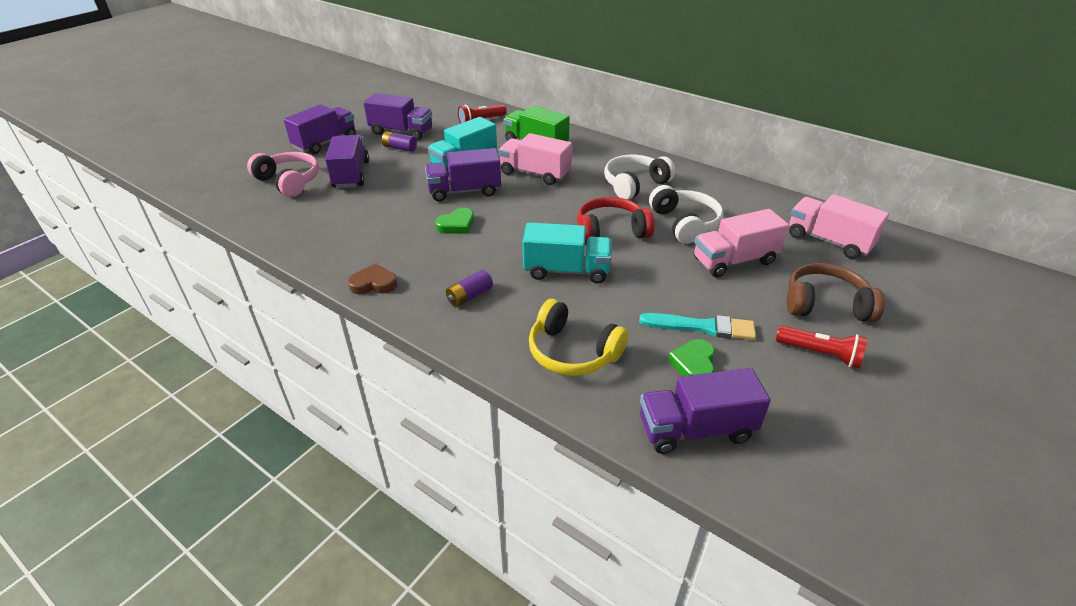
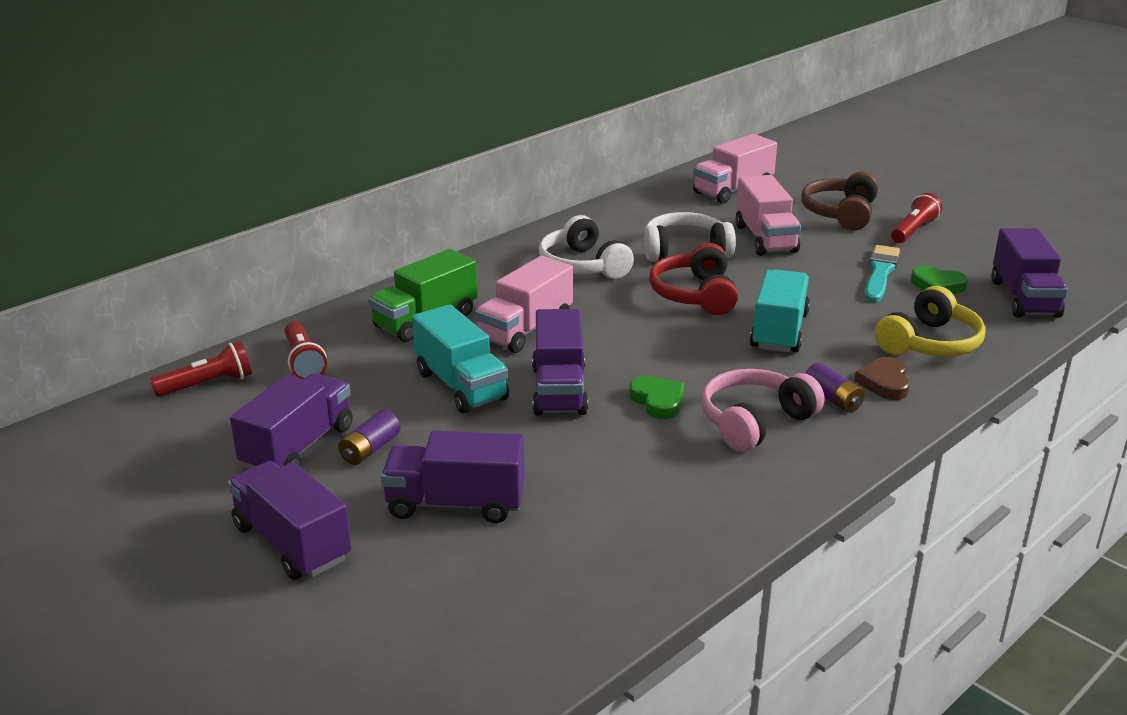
camera: 80 degrees left, 10 degrees down
(289, 181) = (453, 581): pink headphones -> pink headphones (755, 422)
(374, 283) = (804, 473): brown heart -> brown heart (884, 383)
(455, 104) = (207, 384): none -> red flashlight

